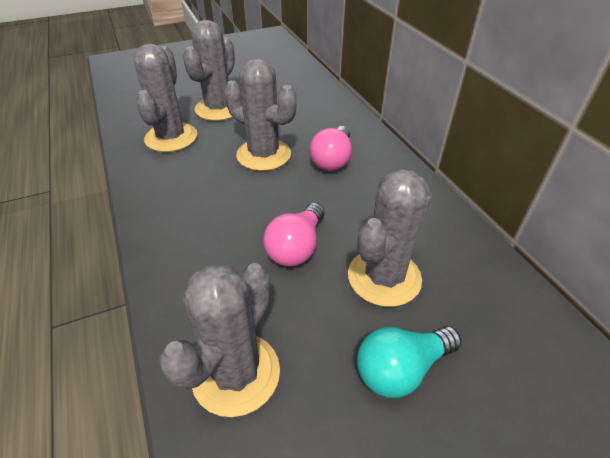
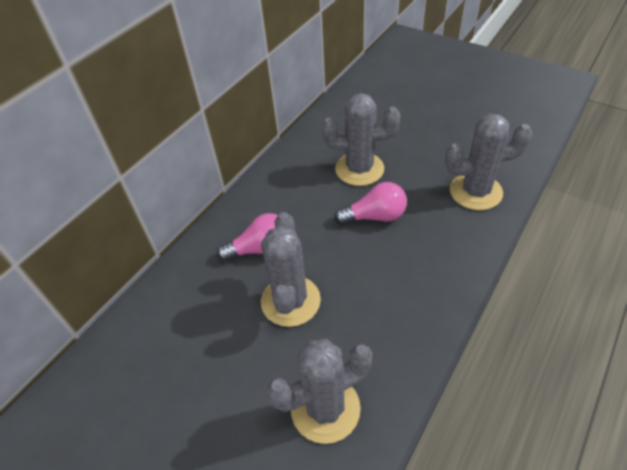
camera: 120 degrees left, 5 degrees up
(218, 109) = (234, 409): grey cactus -> none
(401, 369) = (409, 142): turquoise light bulb -> none

